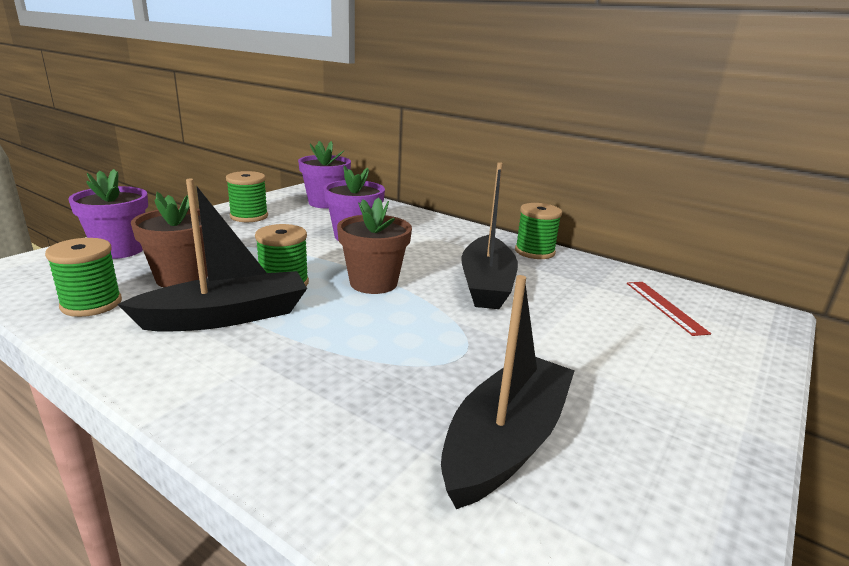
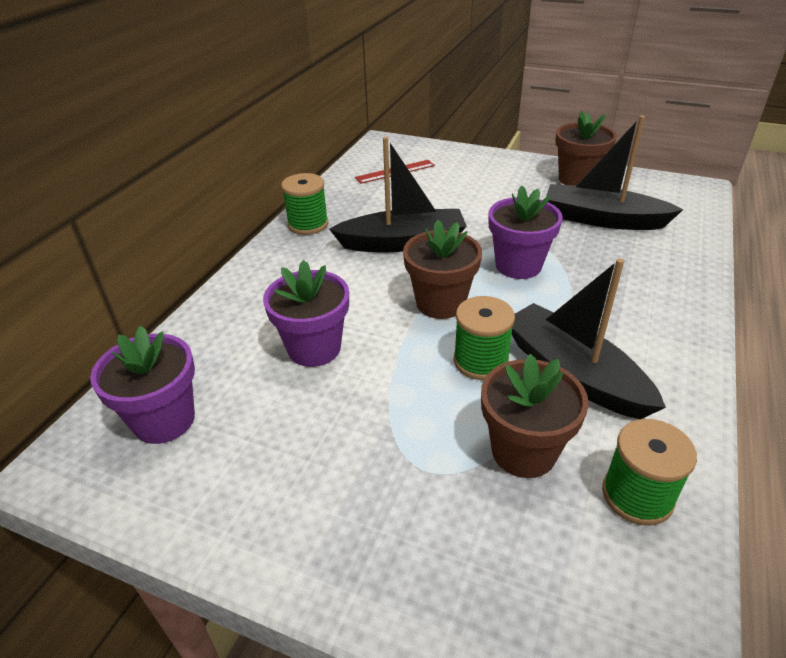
camera: 100 degrees left, 15 degrees up
(119, 250) = (487, 585): purple flower pot -> purple flower pot (518, 265)
(249, 216) = (265, 491): green spool -> none
(669, 467) = (577, 179): none -> brown flower pot

